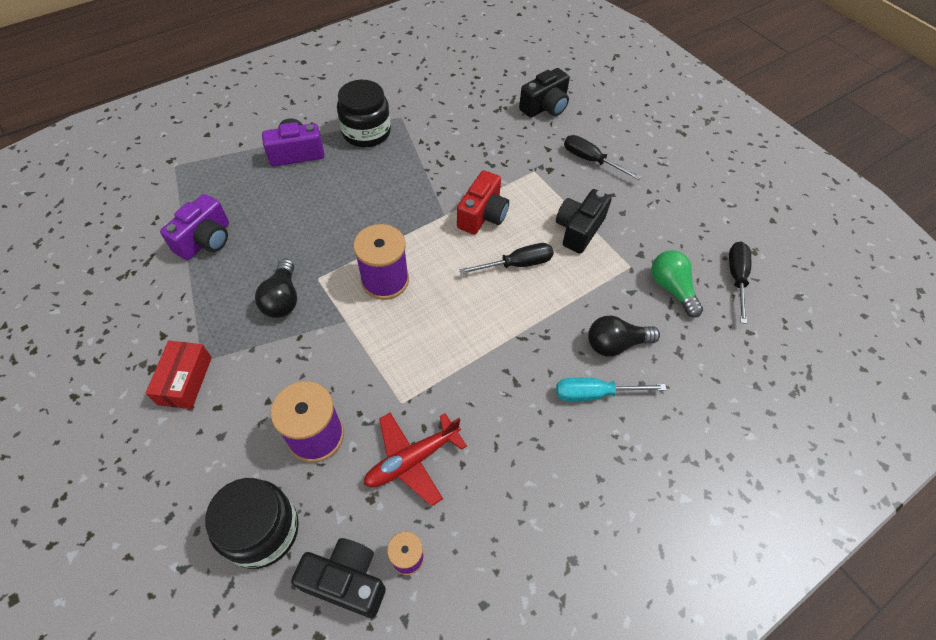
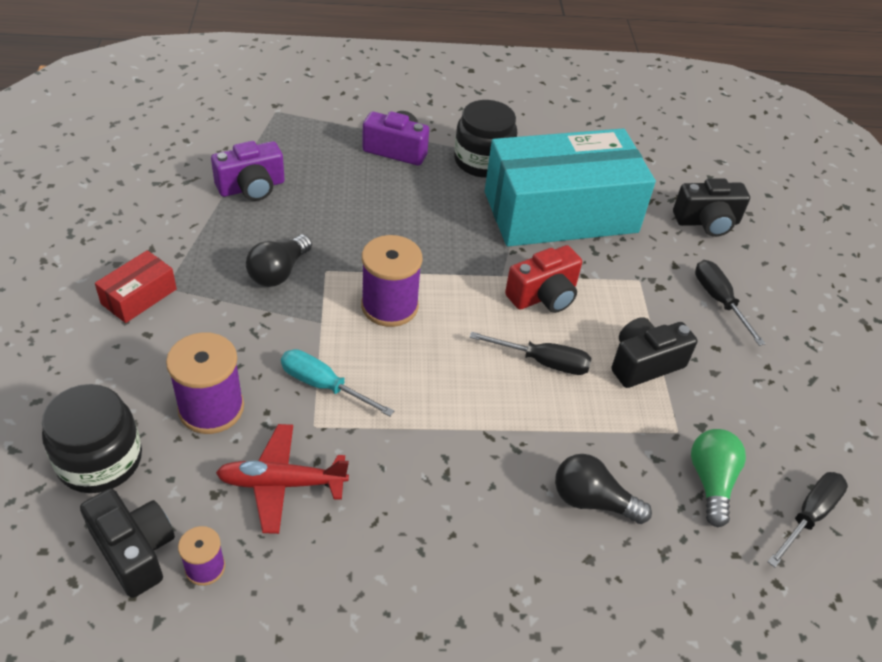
camera: 30 degrees right, 10 degrees down
(448, 146) = (560, 212): none -> turquoise box
(595, 394) = (525, 536): turquoise screwdriver -> turquoise screwdriver (323, 385)

